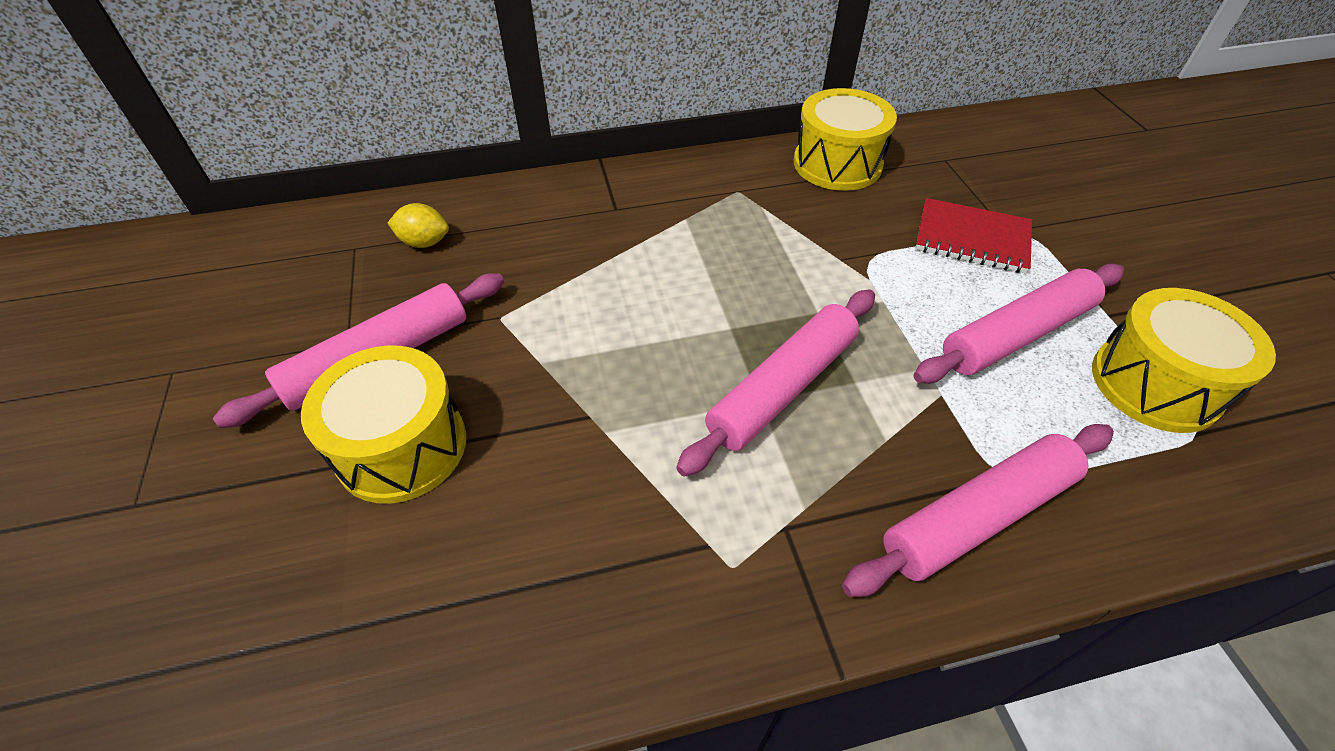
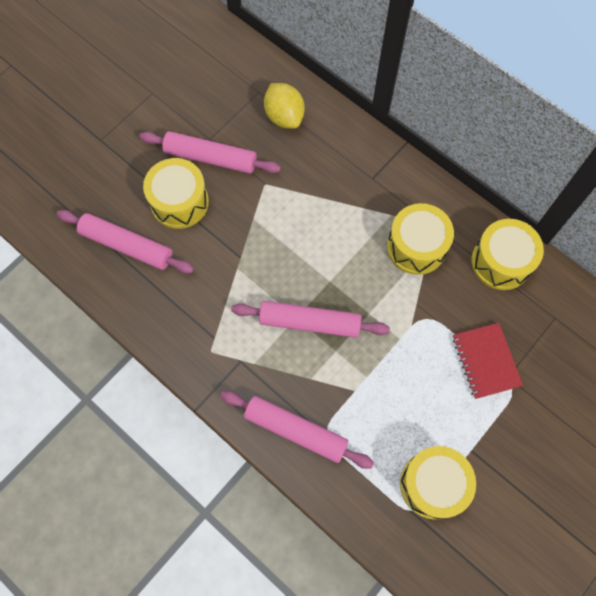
camera: 55 degrees right, 20 degrees up
(424, 242) = (284, 116): yellow lemon -> yellow lemon, size x1.60
(754, 219) = (416, 247): none -> yellow drum
(1016, 335) = (421, 410): pink rolling pin -> pink rolling pin (127, 246)

